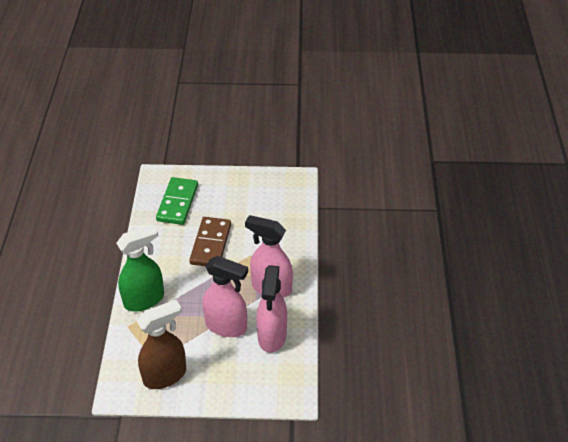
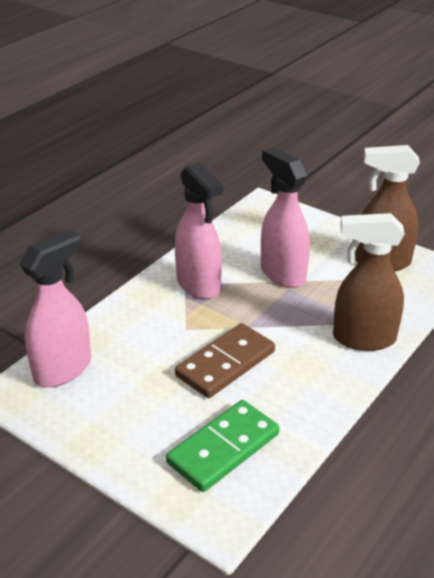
camera: 145 degrees left, 10 degrees down
(144, 299) = (363, 338): green spray bottle -> brown spray bottle
(272, 336) = (242, 247): pink spray bottle -> pink spray bottle (63, 369)

